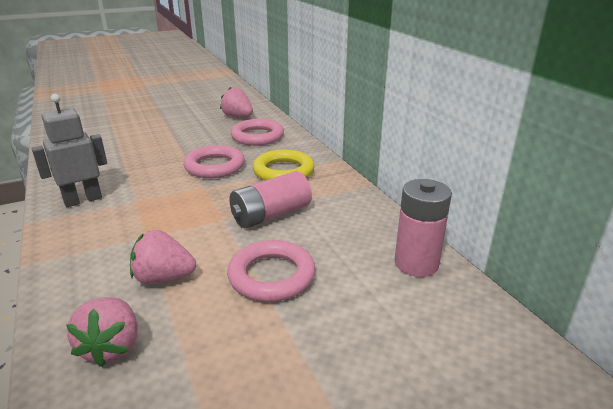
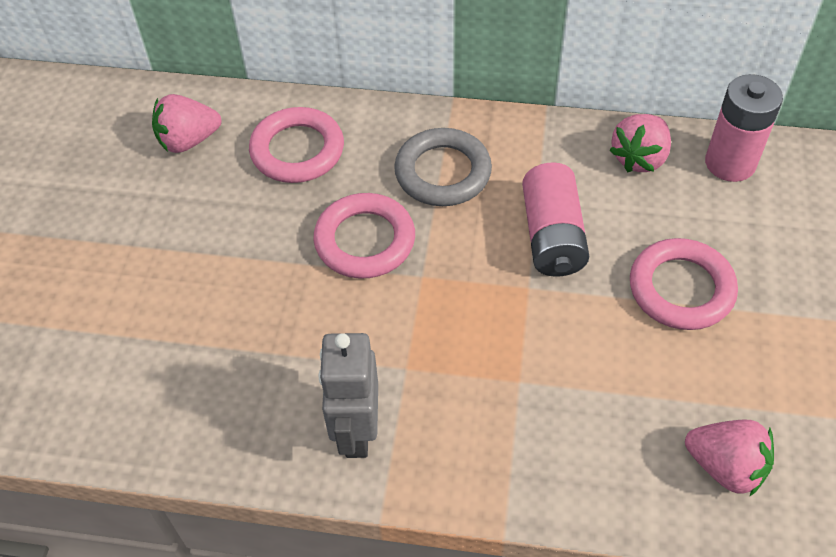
camera: 55 degrees left, 25 degrees up
(163, 278) = (626, 388): pink strawberry -> pink strawberry (639, 158)
(283, 171) = (443, 172): yellow ring -> grey ring

